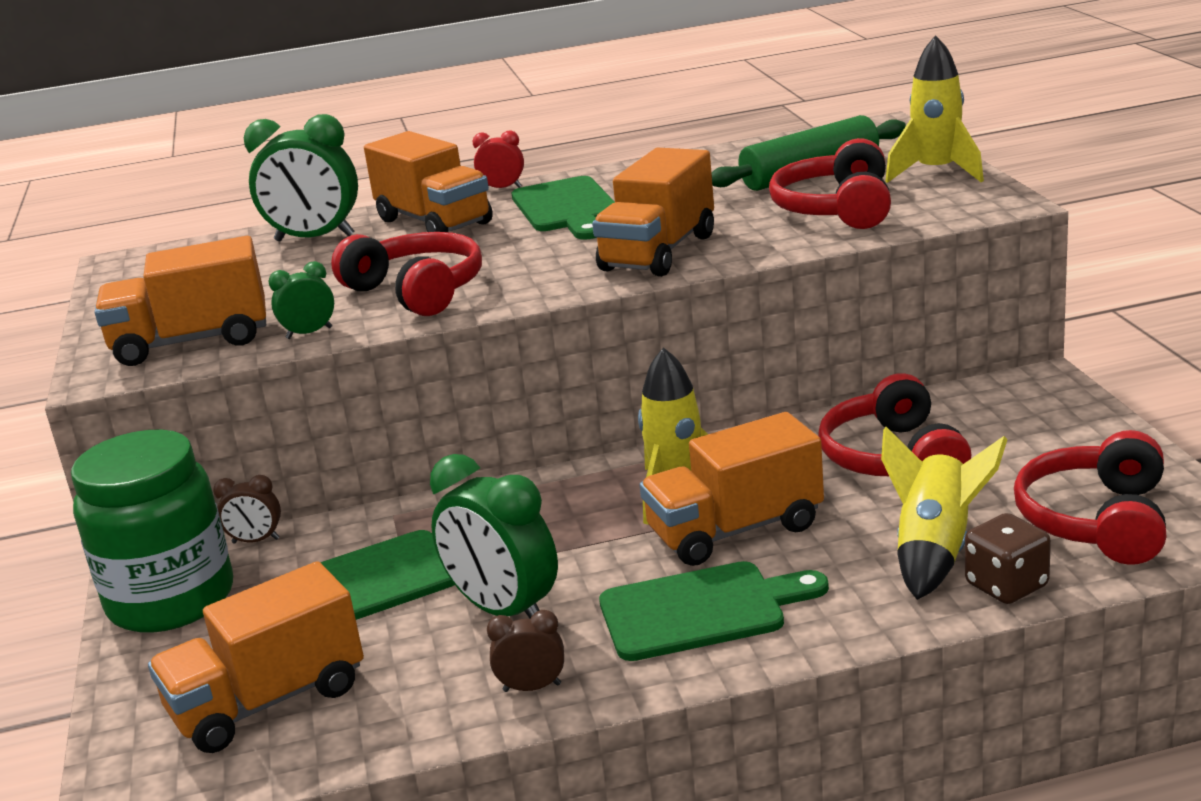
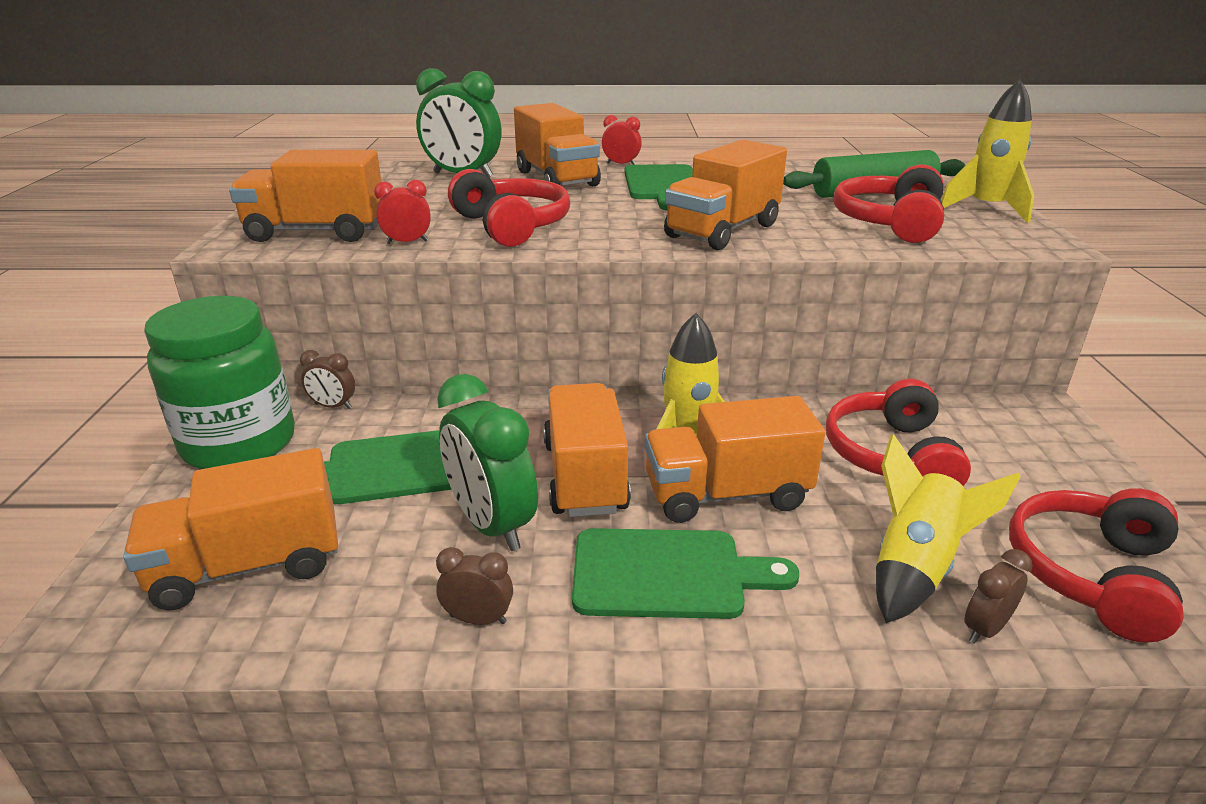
camera: 10 degrees right, 5 degrees up
(309, 333) = (407, 242): green clock -> red clock
(580, 546) = (584, 476): none -> orange truck
(1006, 585) = (985, 629): brown dice -> brown clock

